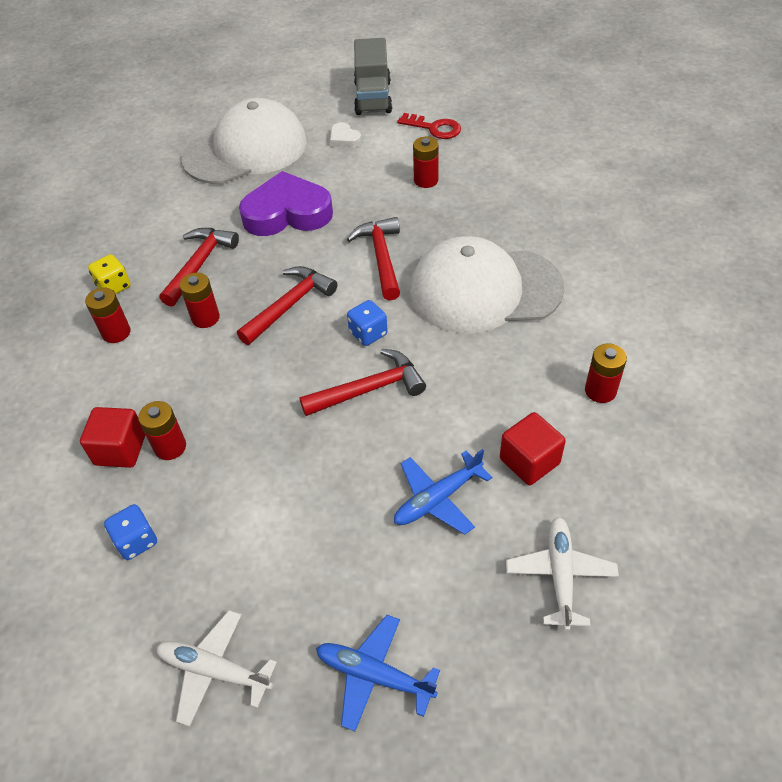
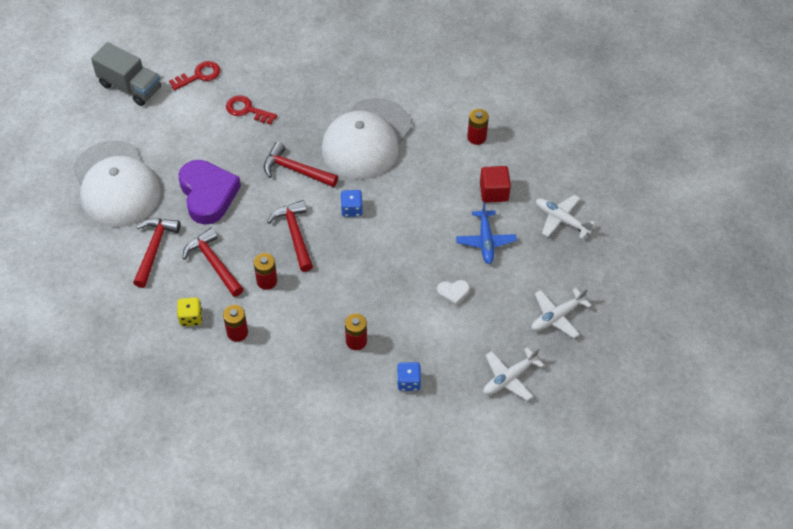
camera: 60 degrees left, 5 degrees up
(120, 449) = (338, 366): red cube -> none
(246, 150) = (116, 185): white cap -> white cap turned 150 degrees clockwise
(287, 213) = (208, 194): purple heart -> purple heart turned 135 degrees clockwise
(344, 139) = (161, 126): white heart -> white heart (453, 293)
(369, 389) = (393, 231): red hammer -> red hammer (154, 249)
(374, 675) = (557, 316): blue plane -> white plane
(426, 180) = (247, 110): red battery -> red key

